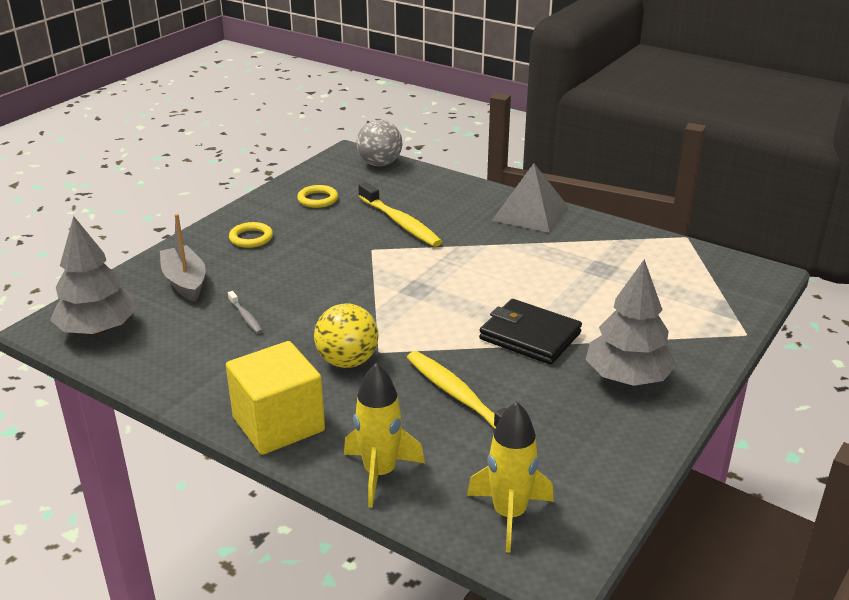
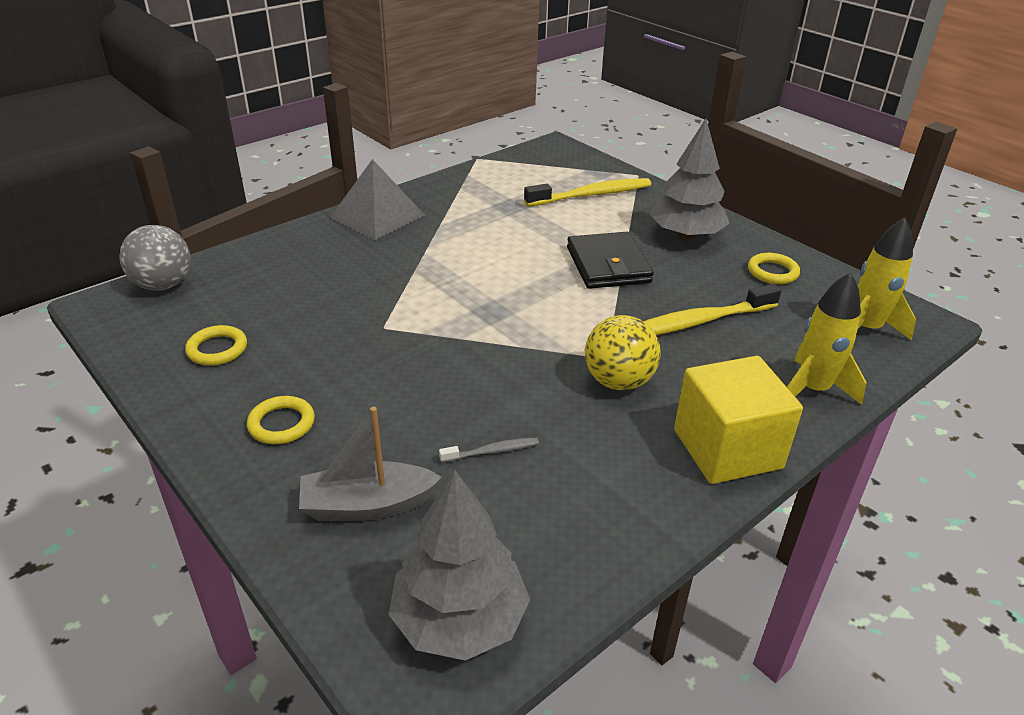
camera: 75 degrees left, 5 degrees up
(400, 222) = (334, 297): yellow toothbrush -> yellow toothbrush (591, 195)
(530, 336) = (608, 265): black wallet -> black wallet turned 60 degrees counterclockwise
(589, 443) = (772, 272): none -> yellow ring

